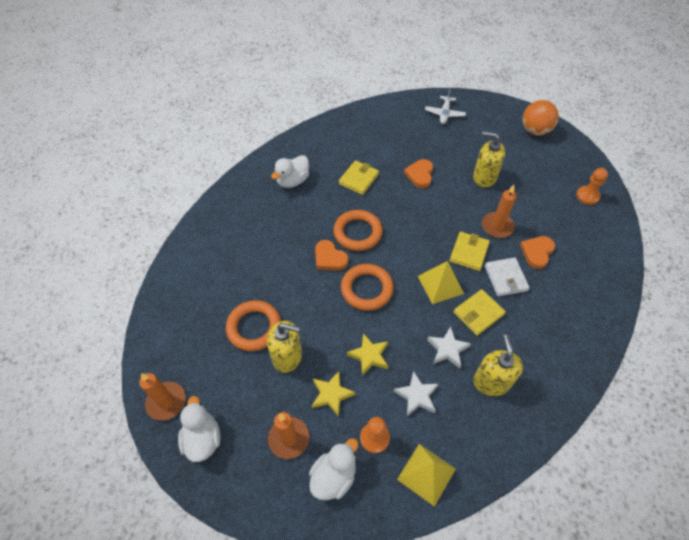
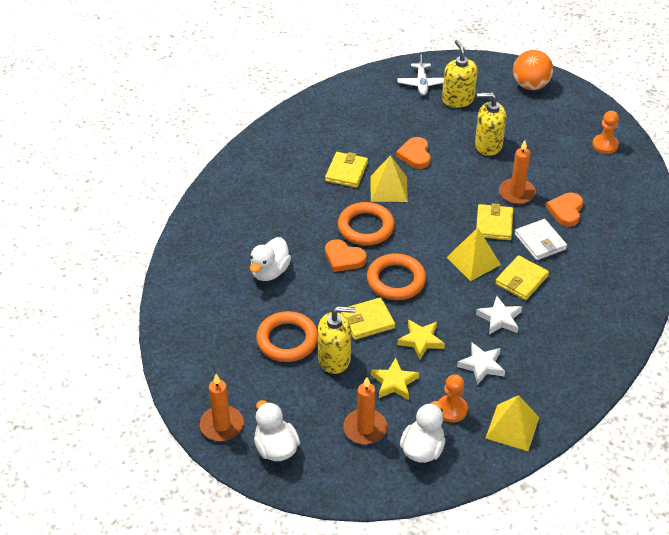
camera: 15 degrees left, 10 degrees down
(293, 181) = (270, 187): white duck -> white duck (269, 272)
(329, 324) = (367, 321): none -> yellow wallet
(388, 201) = (388, 188): none -> yellow pyramid
(491, 382) = (552, 338): yellow soap dispenser -> yellow soap dispenser (458, 99)

